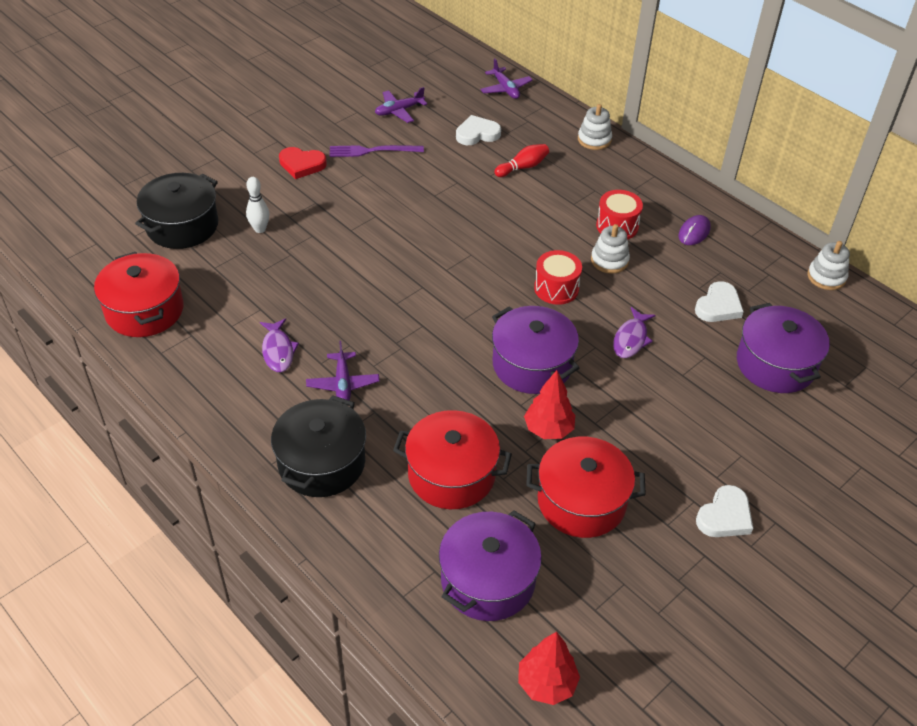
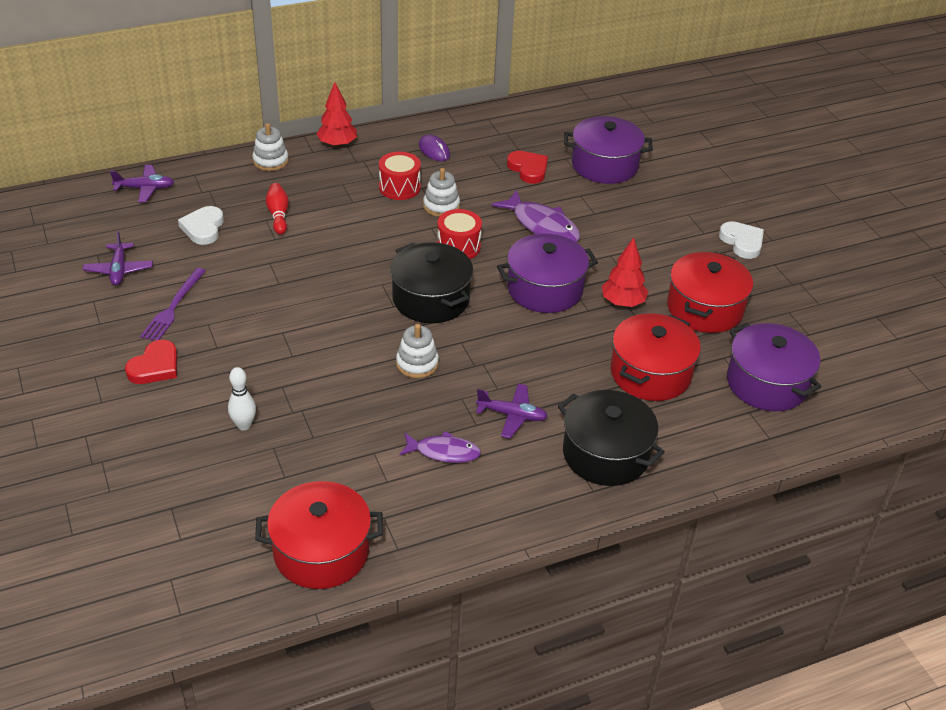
camera: 70 degrees left, 5 degrees down
(182, 226) = (192, 491): black pot -> black pot (431, 299)
(546, 683) = (868, 379): red tree -> red tree (337, 144)
(631, 339) = (542, 225): purple fish -> purple fish, size x1.53
(718, 306) = (528, 169): white heart -> red heart
(826, 277) = (525, 108): white stacking toy -> white stacking toy (417, 363)

